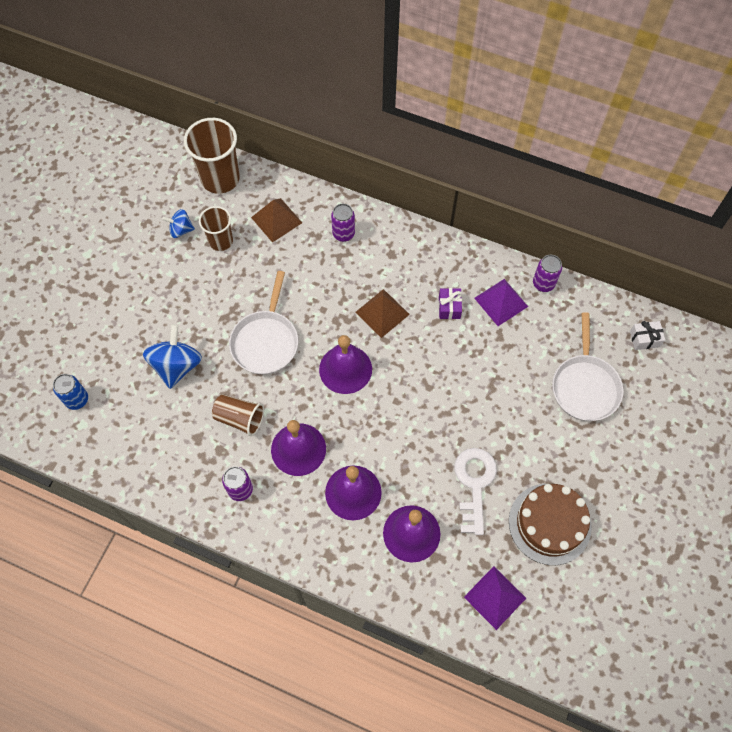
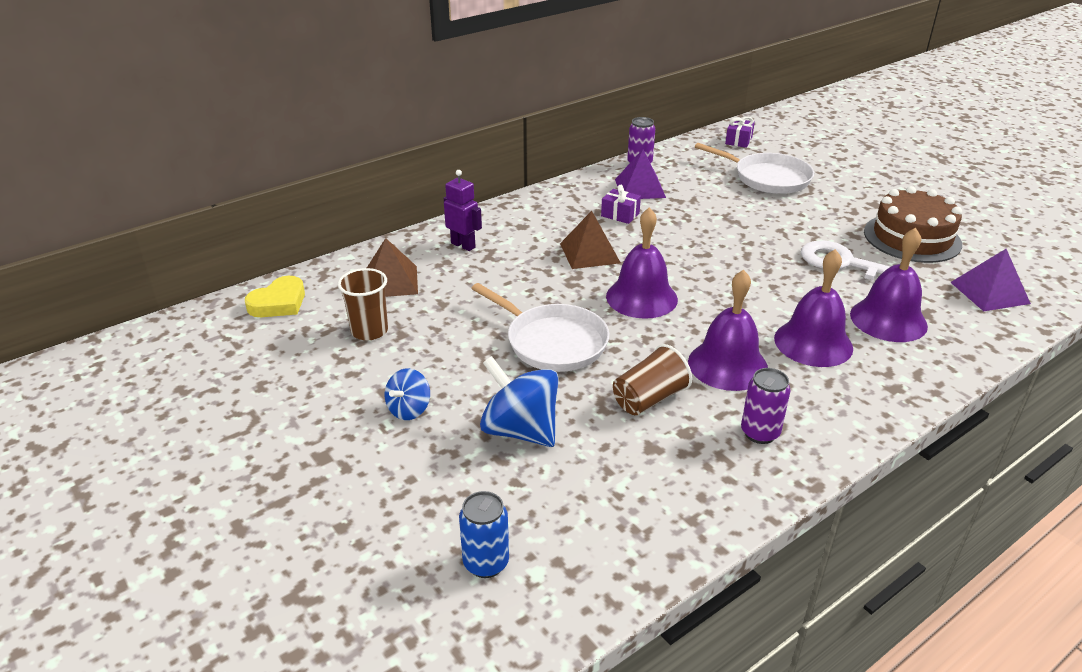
camera: 60 degrees left, 30 degrees down
(181, 230) = (312, 358): blue spinning top -> blue spinning top (409, 409)
(220, 178) = (279, 303): brown cup -> yellow heart
(343, 234) = (463, 245): purple can -> purple robot
(644, 339) = (738, 141): white gift -> purple gift

